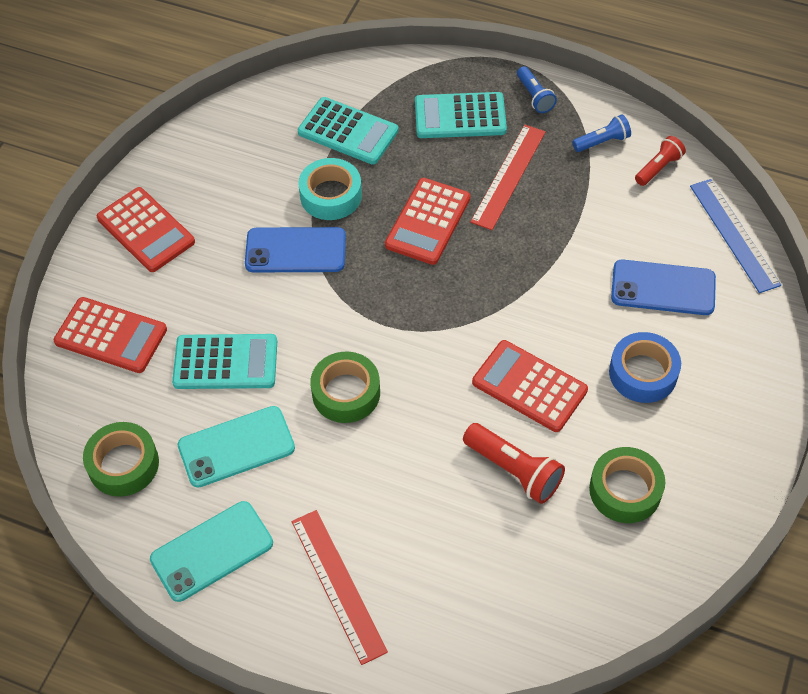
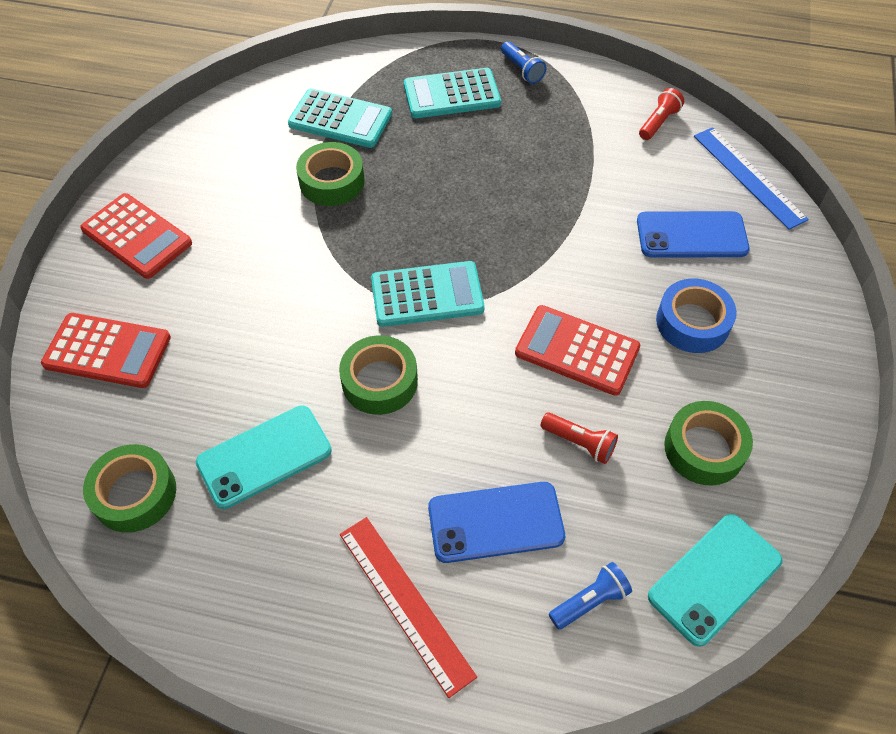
camera: 10 degrees left, 0 degrees up
(212, 551) = (250, 583): turquoise phone -> turquoise phone (715, 579)
(225, 362) = (241, 365): turquoise calculator -> turquoise calculator (427, 295)
(295, 251) = (302, 240): blue phone -> blue phone (496, 522)
(331, 195) = (332, 182): turquoise tape -> green tape
(427, 222) = (437, 196): red calculator -> none
(508, 176) = (511, 145): red ruler -> none
(514, 470) = (579, 443): red flashlight -> red flashlight, size x0.65
(602, 142) = (597, 104): blue flashlight -> blue flashlight (589, 601)

